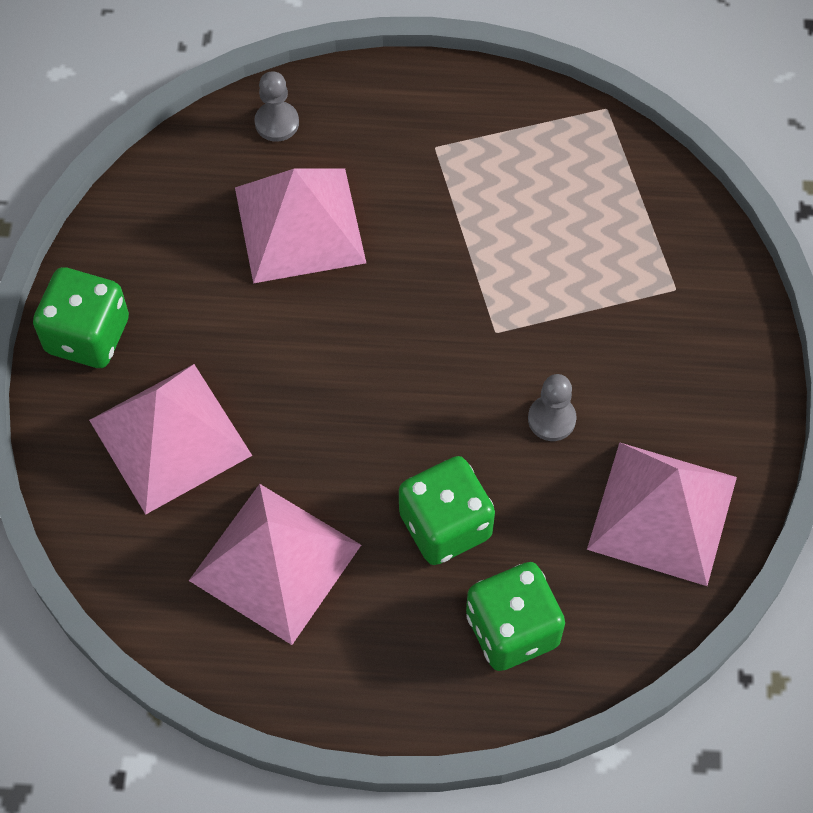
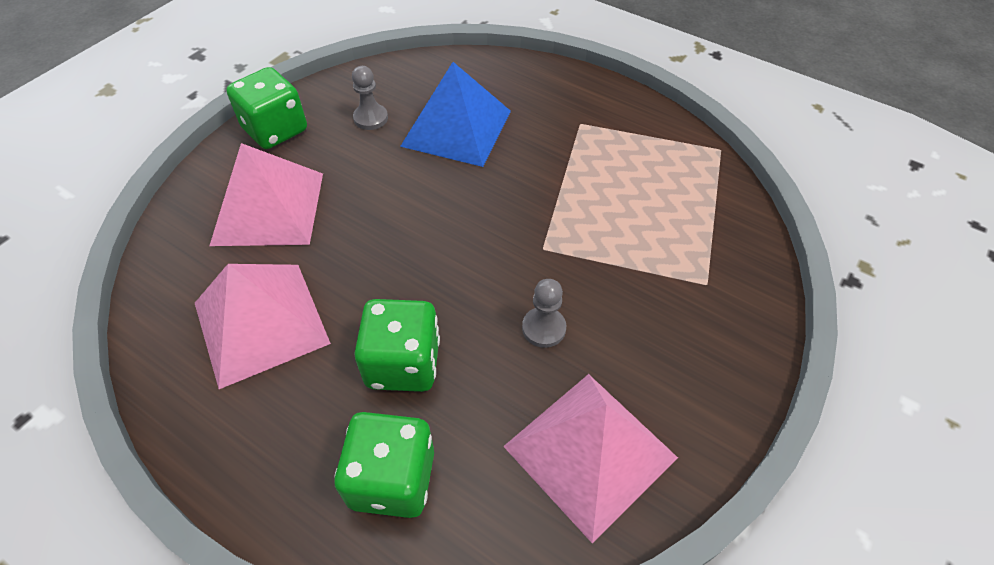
camera: 30 degrees right, 10 degrees down
(277, 123) = (487, 72): grey pawn -> grey pawn (370, 118)
(299, 224) = (456, 128): pink pyramid -> blue pyramid

